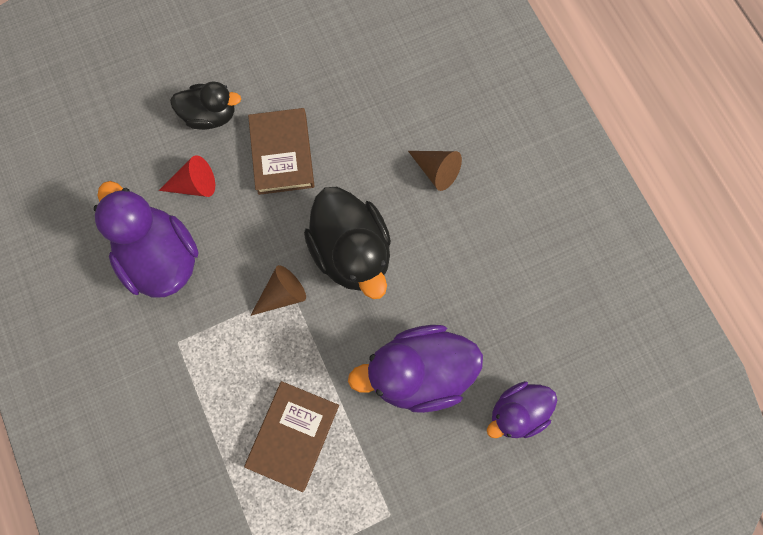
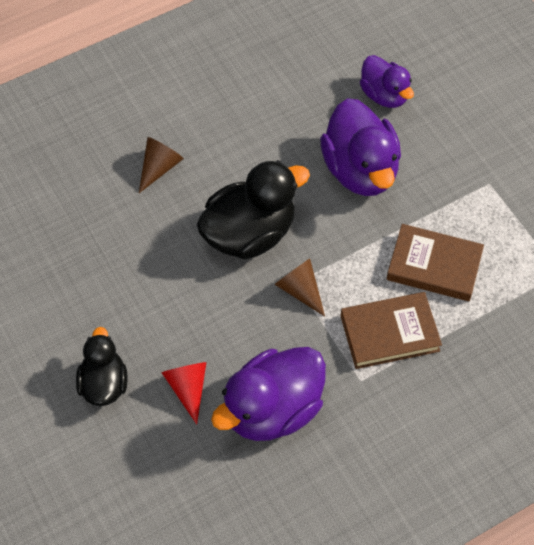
camera: 95 degrees left, 15 degrees down
(282, 154) = (147, 307): brown book -> brown book (389, 333)

